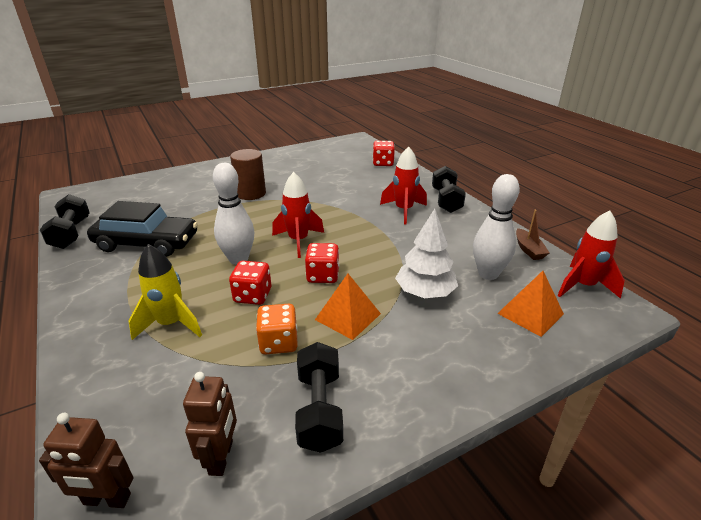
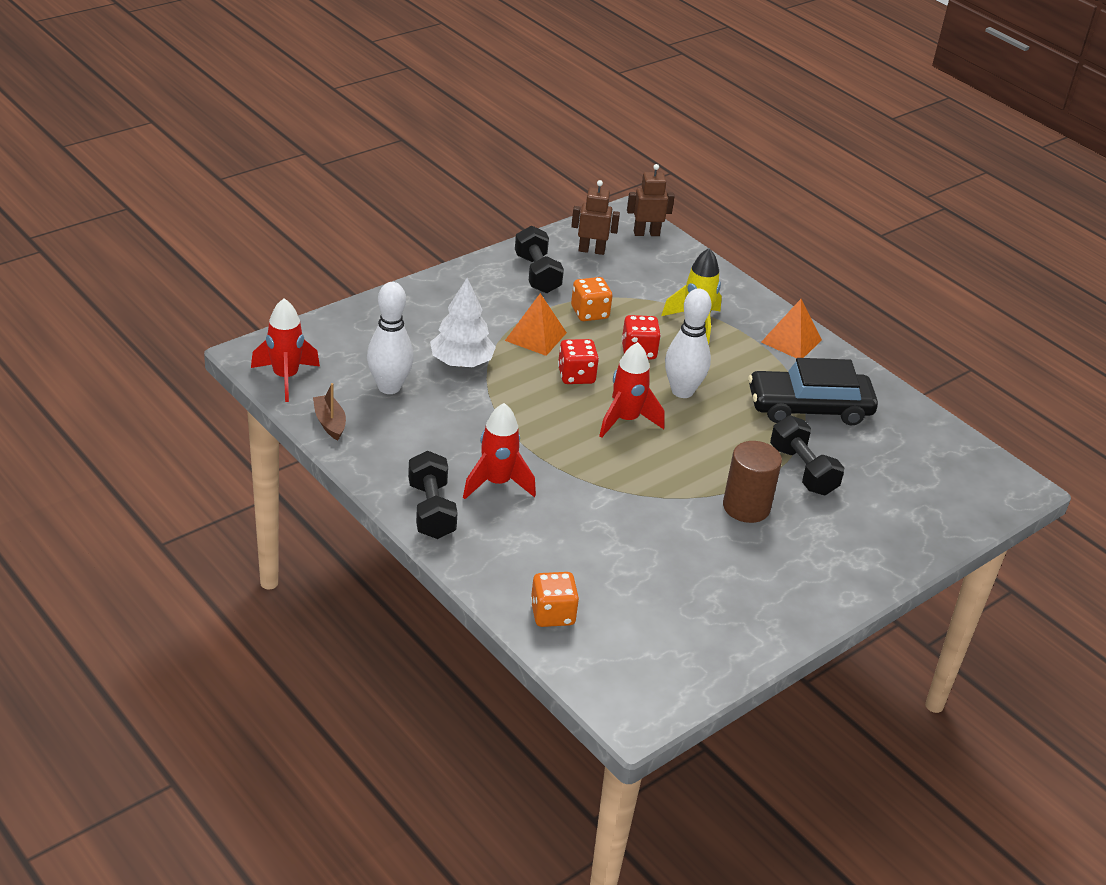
camera: 165 degrees right, 5 degrees up
(71, 233) = (916, 416): black dumbbell -> black dumbbell (802, 470)
(221, 457) = (591, 250): brown robot -> brown robot turned 105 degrees clockwise
(383, 163) = (552, 614): red dice -> orange dice
(530, 313) = (355, 347): orange pyramid -> orange pyramid (791, 341)

